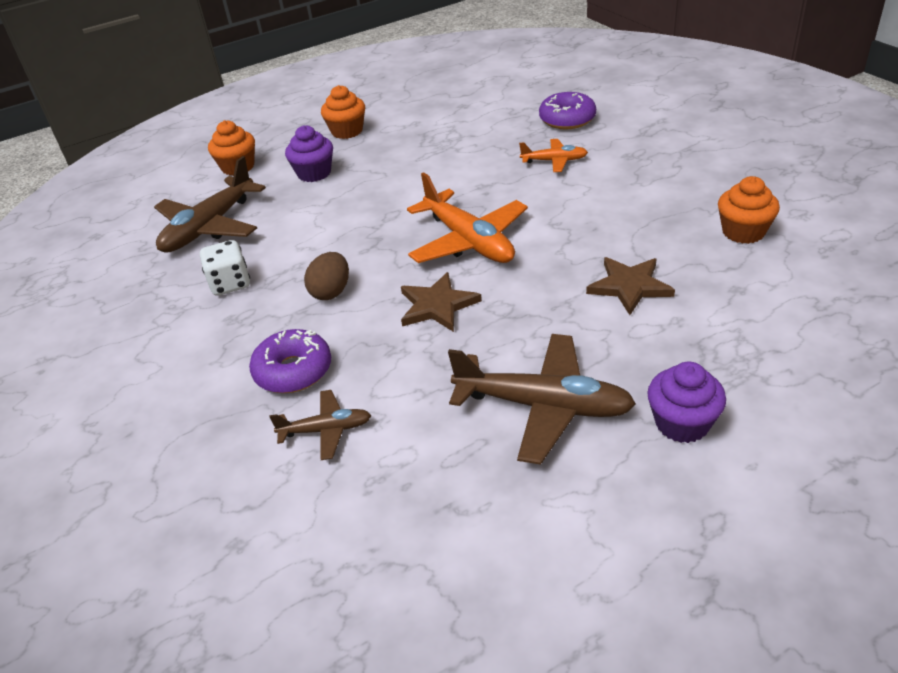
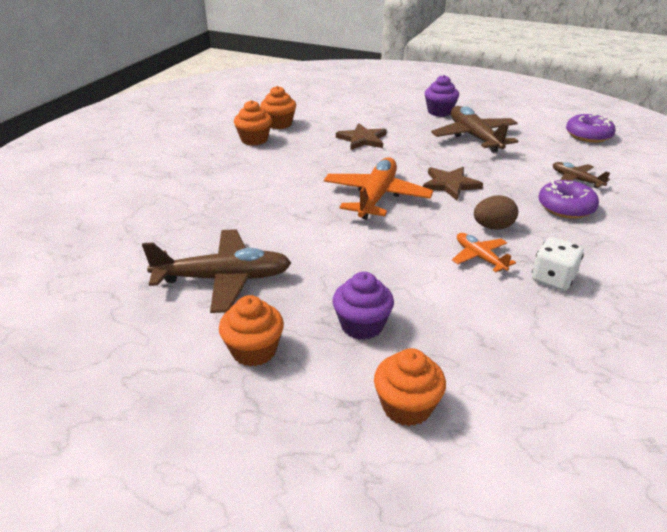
camera: 130 degrees left, 5 degrees down
(209, 227) = (519, 346): brown plane -> brown plane (224, 279)
(554, 161) = (236, 198): orange plane -> orange plane (479, 257)
(567, 119) = (155, 212): purple donut -> purple donut (588, 135)
(698, 200) = (254, 140): none -> orange cupcake

